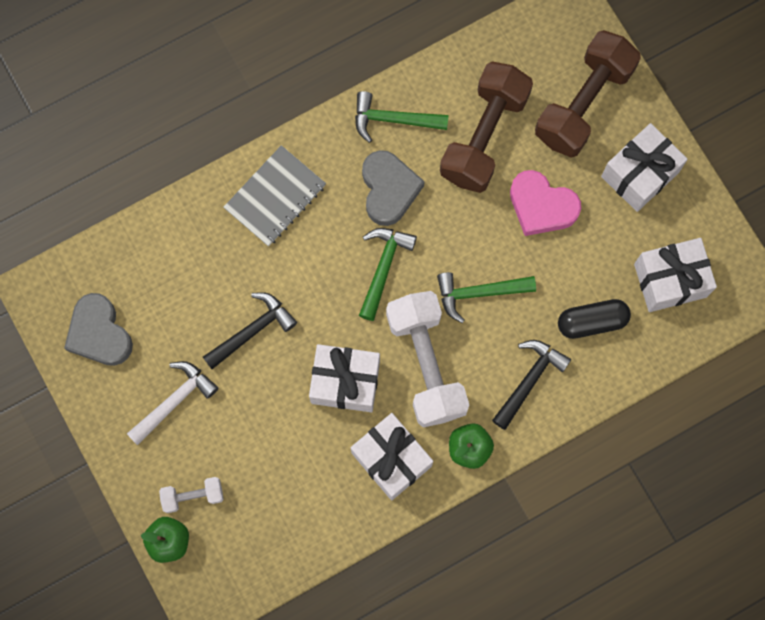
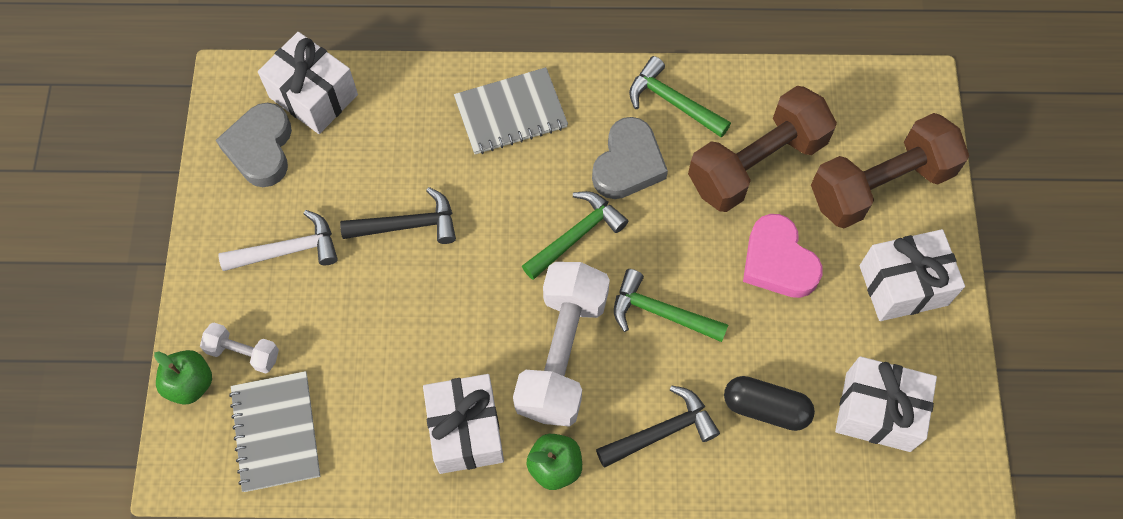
camera: 30 degrees right, 10 degrees down
(256, 539) = (276, 432): none -> grey notebook
(345, 382) = (467, 326): white gift -> white gift (313, 96)

